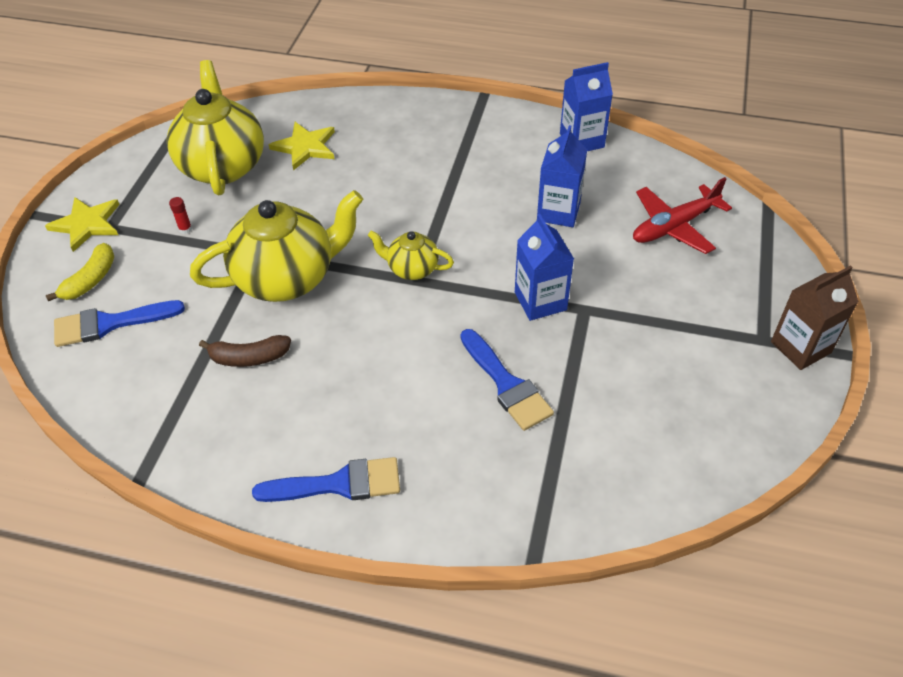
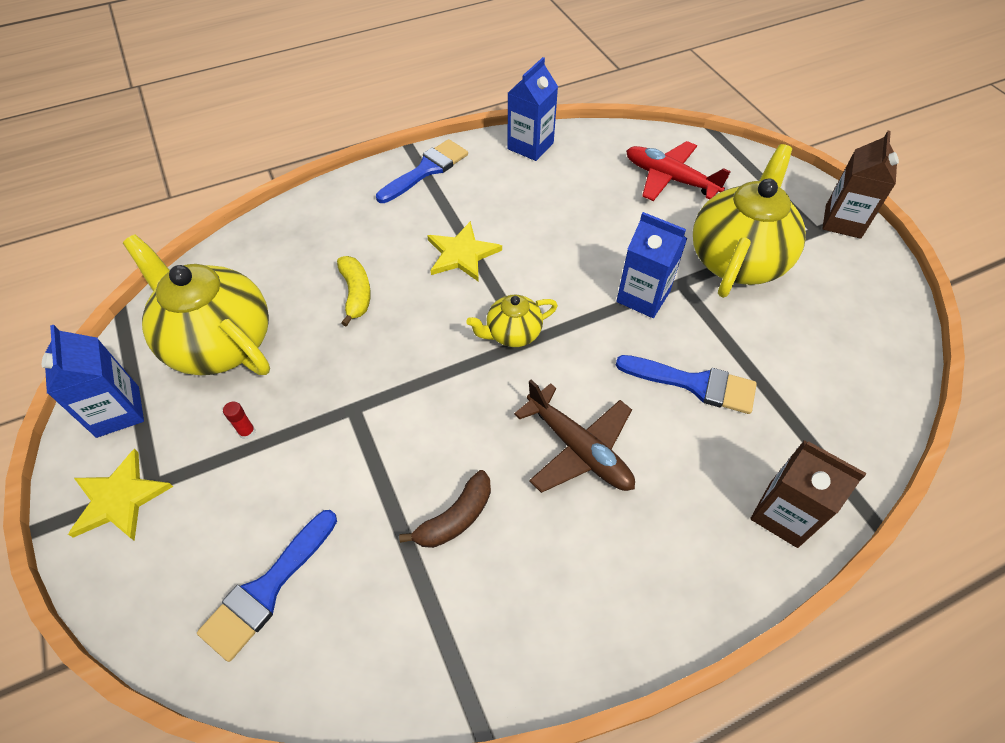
camera: 40 degrees left, 5 degrees up
(90, 280) = (191, 557): yellow banana -> yellow banana (356, 294)
(287, 278) = (408, 414): yellow teapot -> yellow teapot (737, 259)
(305, 147) = (290, 277): yellow star -> yellow star (462, 254)
(338, 484) = (665, 576): blue brush -> blue brush (426, 170)
(372, 370) = (579, 449): none -> brown plane
(467, 509) = (783, 514): none -> brown carton
(558, 212) = (576, 214): blue carton -> blue carton (118, 411)
(674, 226) = (669, 179): red plane -> red plane turned 105 degrees clockwise

